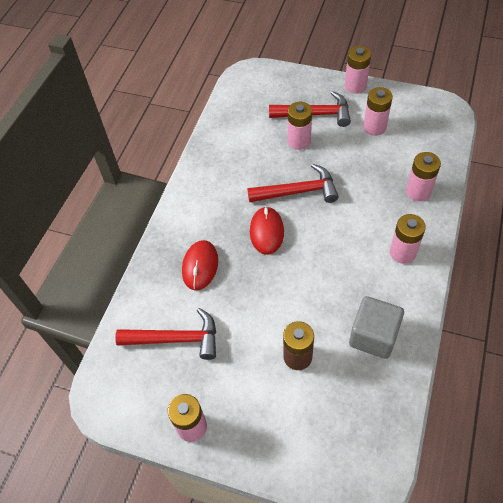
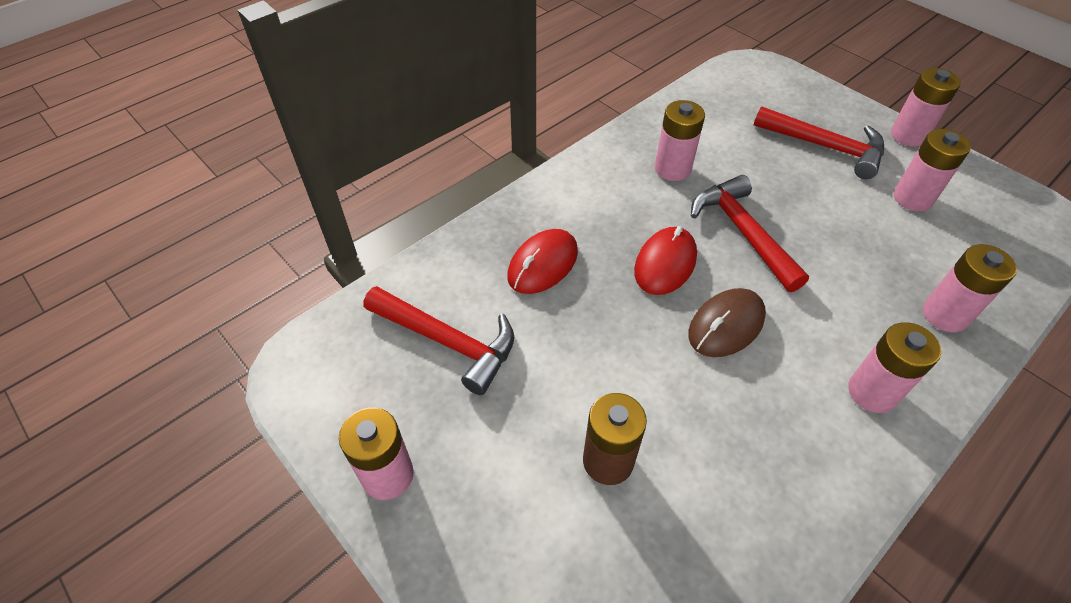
camera: 25 degrees right, 5 degrees down
(298, 192) = (743, 232): red hammer -> red hammer turned 135 degrees counterclockwise
(299, 141) = (781, 170): pink battery -> pink battery (672, 169)
(316, 252) = (726, 325): none -> brown mouse
(373, 336) = (752, 496): grey cube -> none

